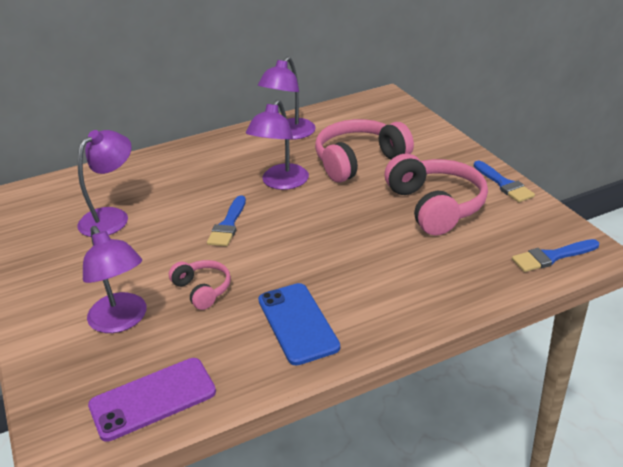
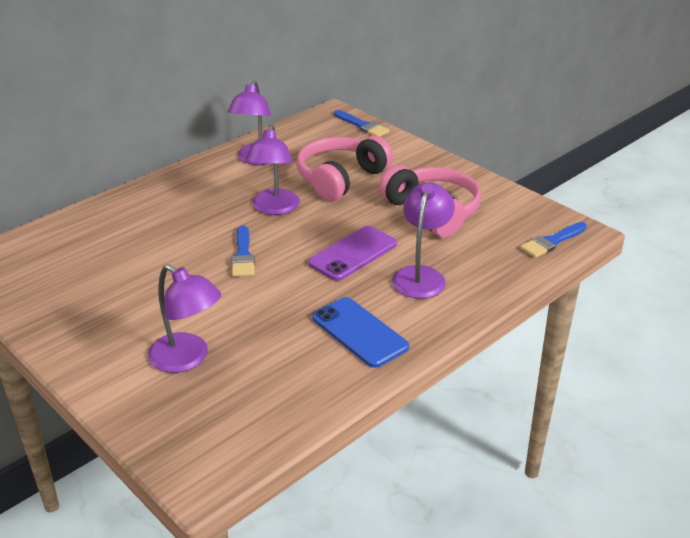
camera: 20 degrees left, 0 degrees up
(111, 217) = (114, 264): purple lamp -> purple lamp (421, 275)
(153, 399) = (259, 419): purple phone -> purple phone (353, 253)
(202, 290) = (252, 318): pink headphones -> none
(504, 184) = (484, 184): blue brush -> blue brush (362, 126)

